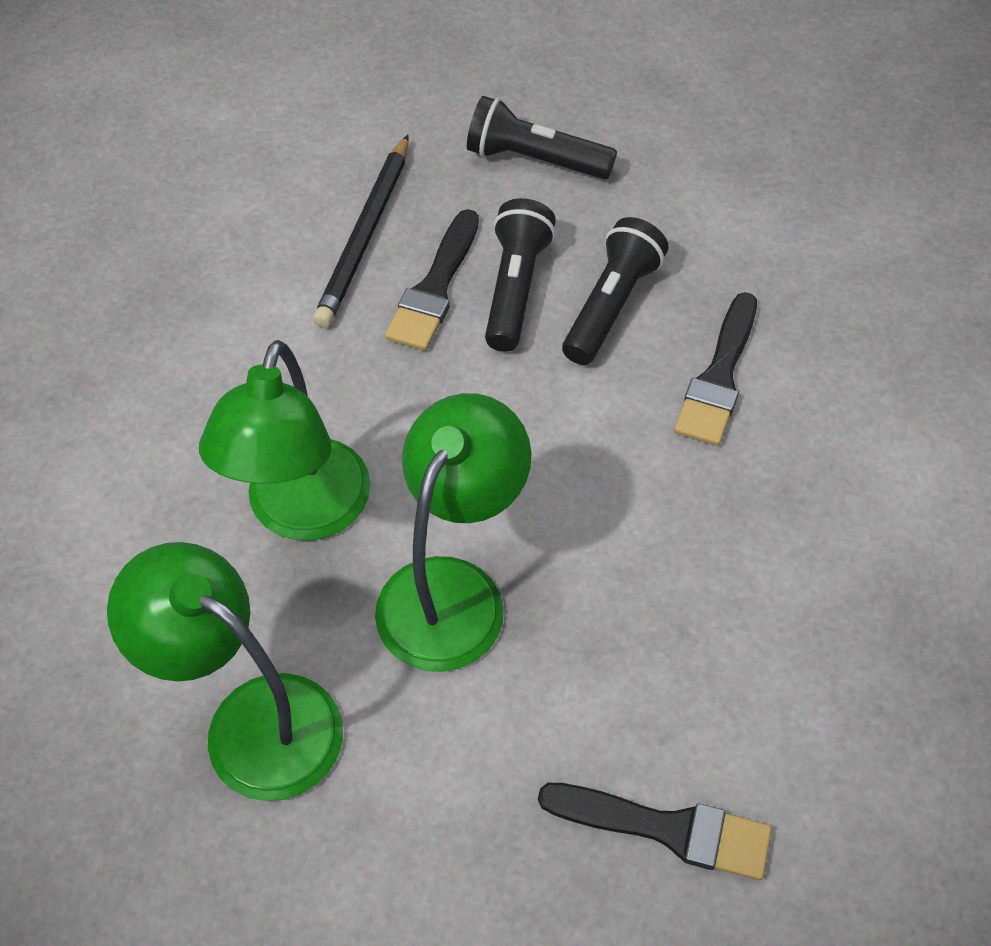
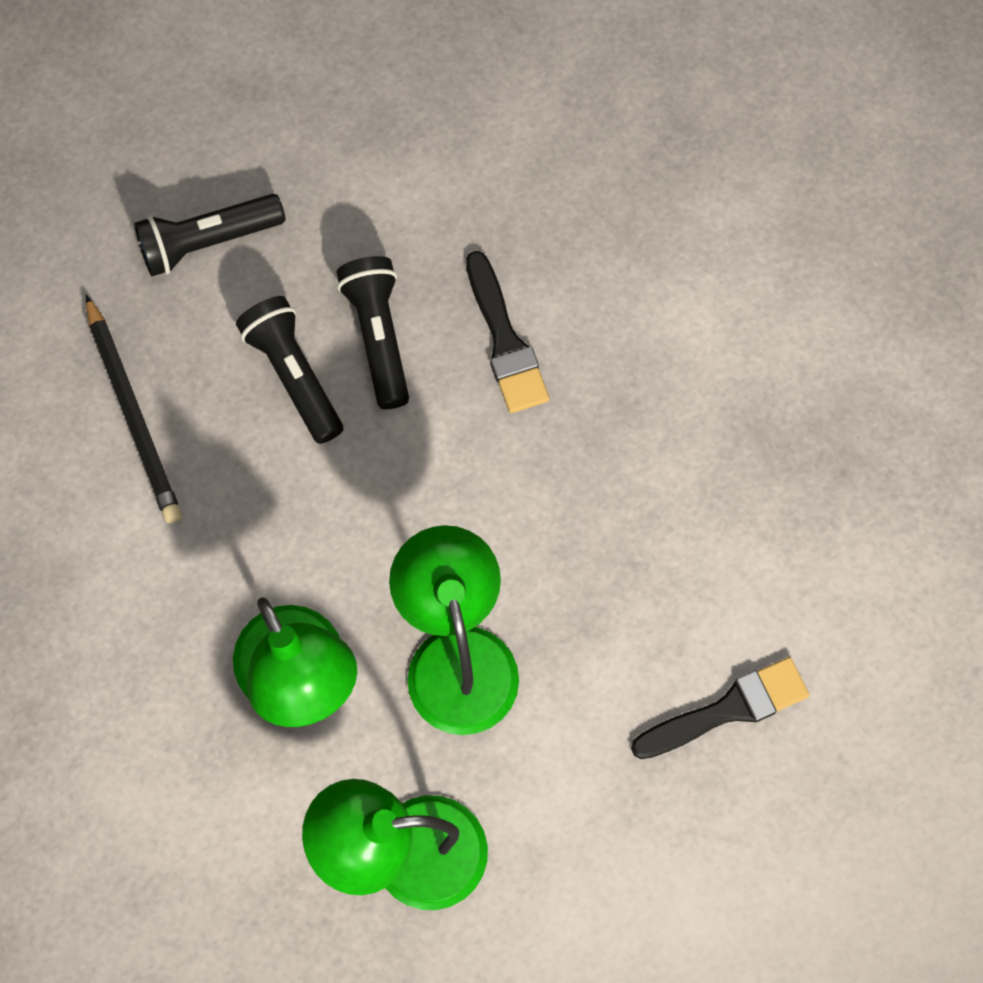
camera: 40 degrees left, 15 degrees up
(435, 288) = (231, 421): black brush -> none

